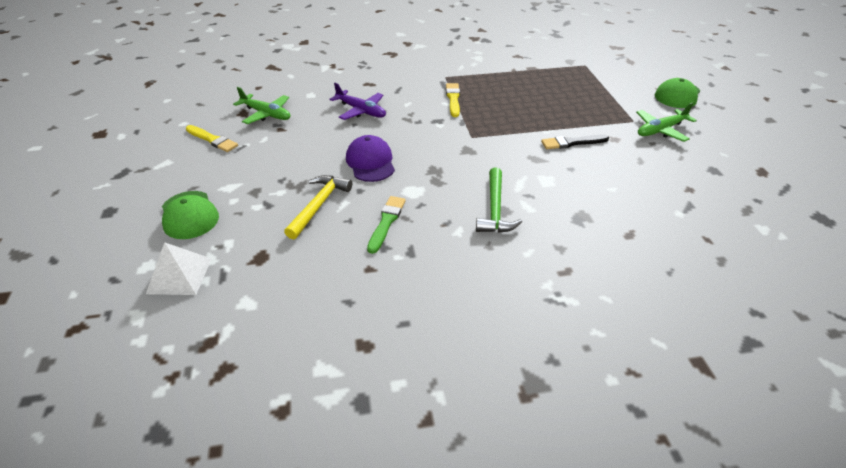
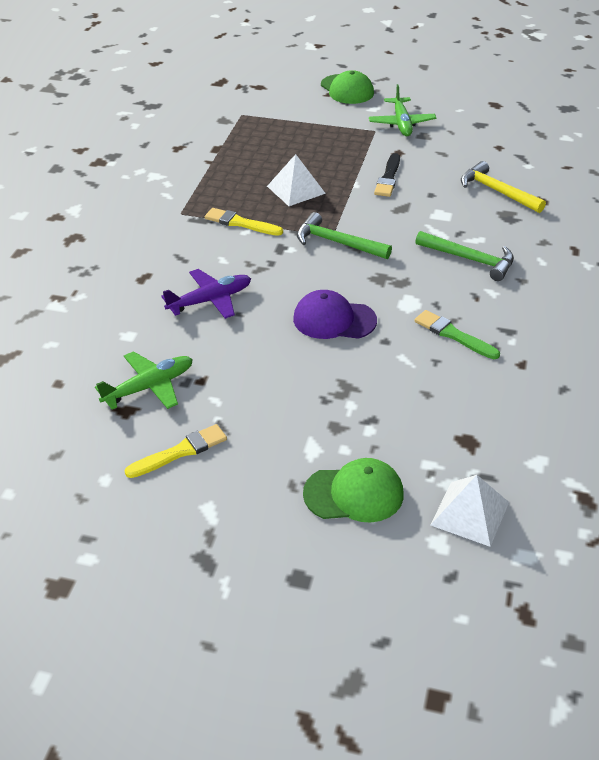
camera: 65 degrees left, 0 degrees up
(318, 205) = (396, 378): yellow hammer -> yellow hammer (497, 191)
(463, 141) = (337, 243): none -> green hammer
(513, 108) = (296, 189): none -> white pyramid

